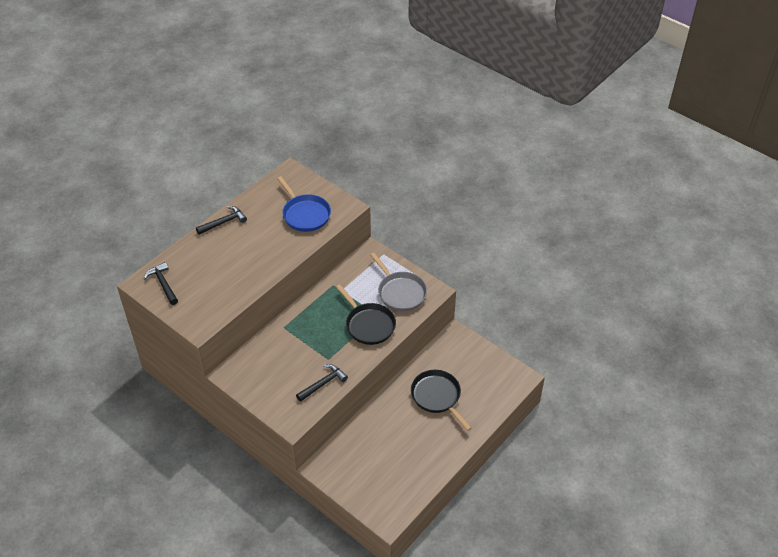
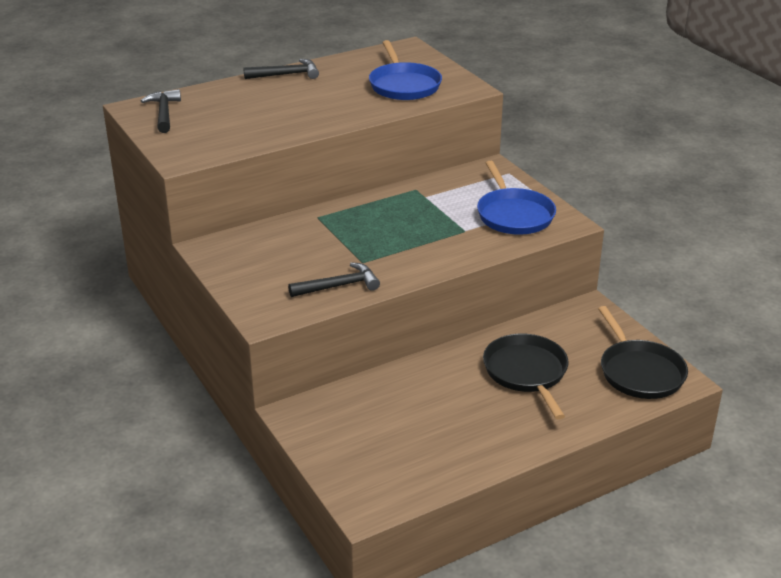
camera: 20 degrees right, 15 degrees down
(368, 325) = (446, 238): black pan -> black pan (639, 372)
(400, 292) = (514, 215): grey pan -> blue pan

